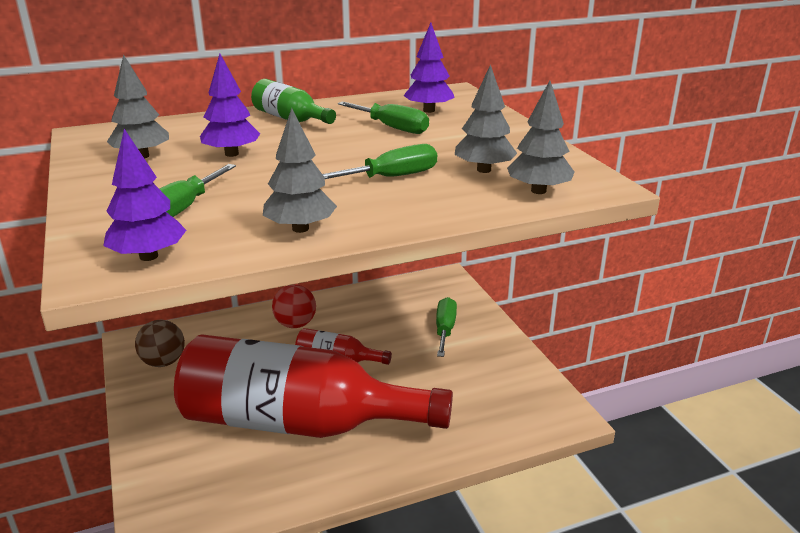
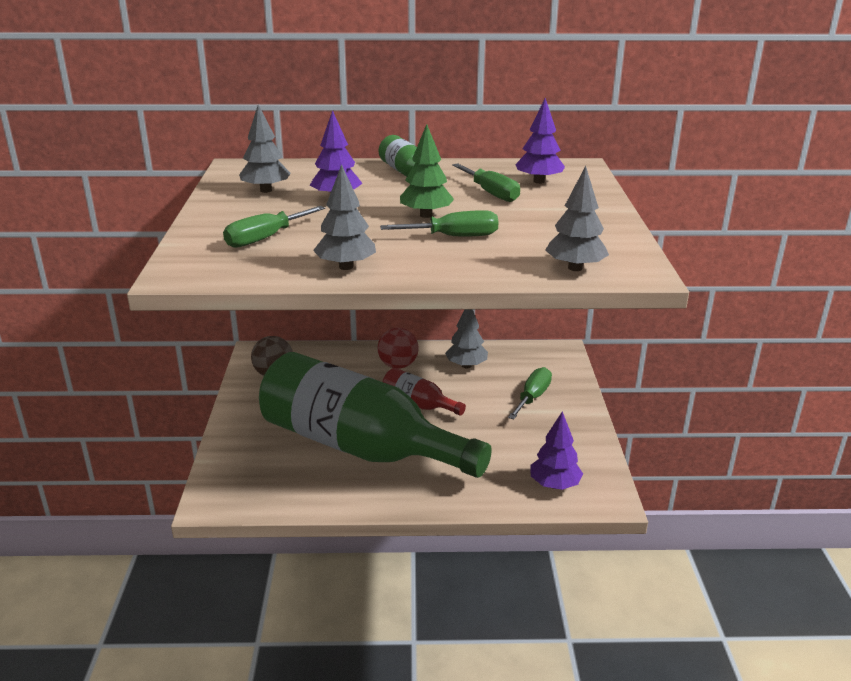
camera: 20 degrees right, 0 degrees up
(148, 256) = (220, 269): purple tree -> purple tree (554, 485)
(297, 422) = (359, 446): red bottle -> green bottle
(344, 159) = (426, 215): none -> green tree
(484, 170) = (541, 242): grey tree -> grey tree (466, 365)

